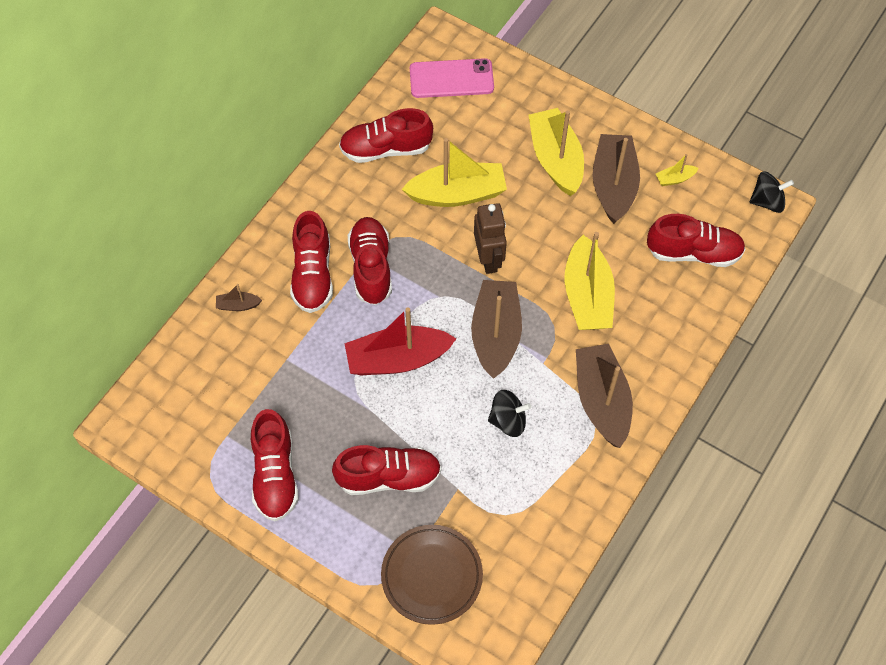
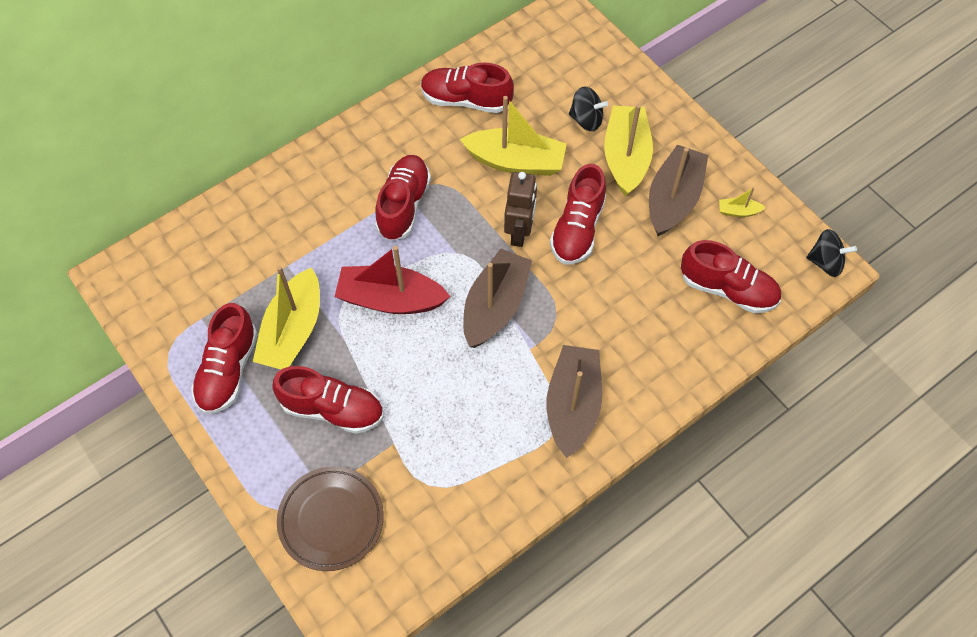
camera: 20 degrees right, 0 degrees up
(238, 305) = (266, 202): brown boat -> none
(313, 275) = (346, 195): red shoe -> red shoe (577, 229)
(451, 79) = (556, 53): pink phone -> none
(508, 421) = (471, 394): black spinning top -> black spinning top (586, 120)
(587, 296) = (601, 297): yellow boat -> yellow boat (293, 331)

